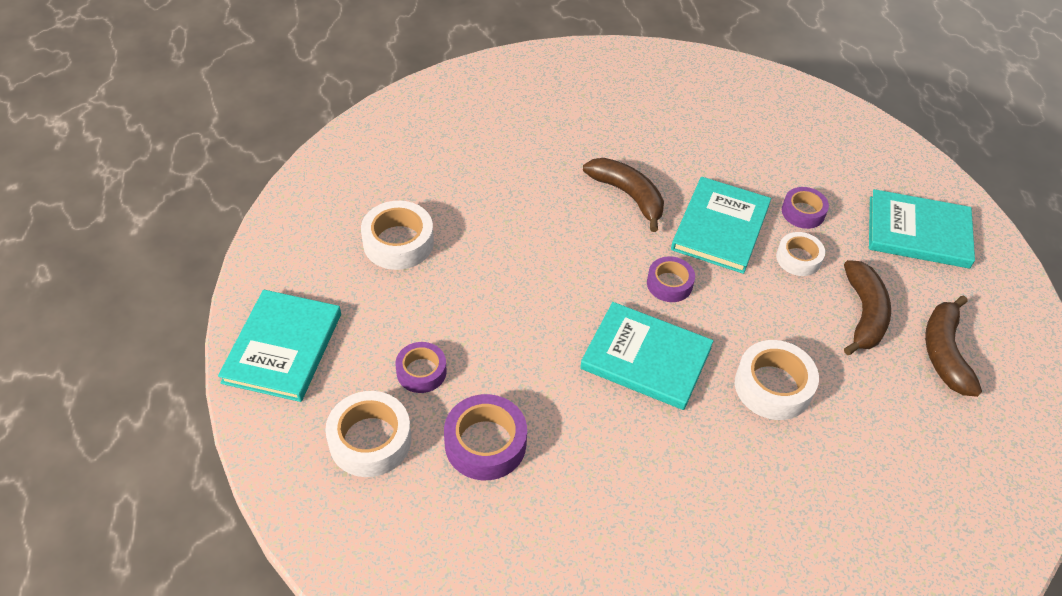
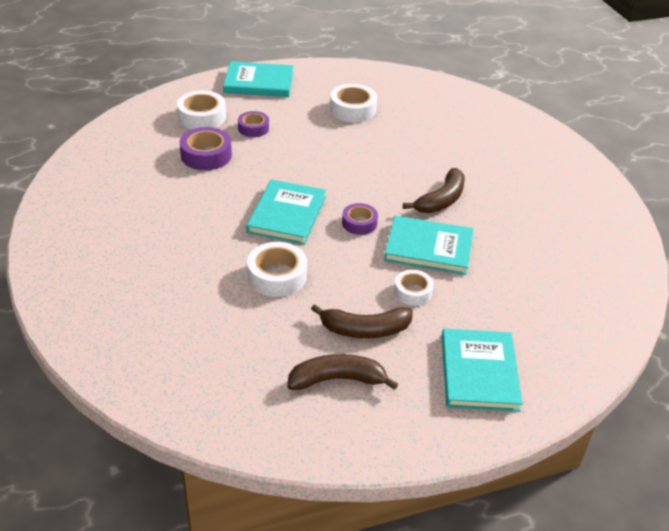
camera: 80 degrees right, 10 degrees down
(803, 212) = (468, 296): purple tape -> none

